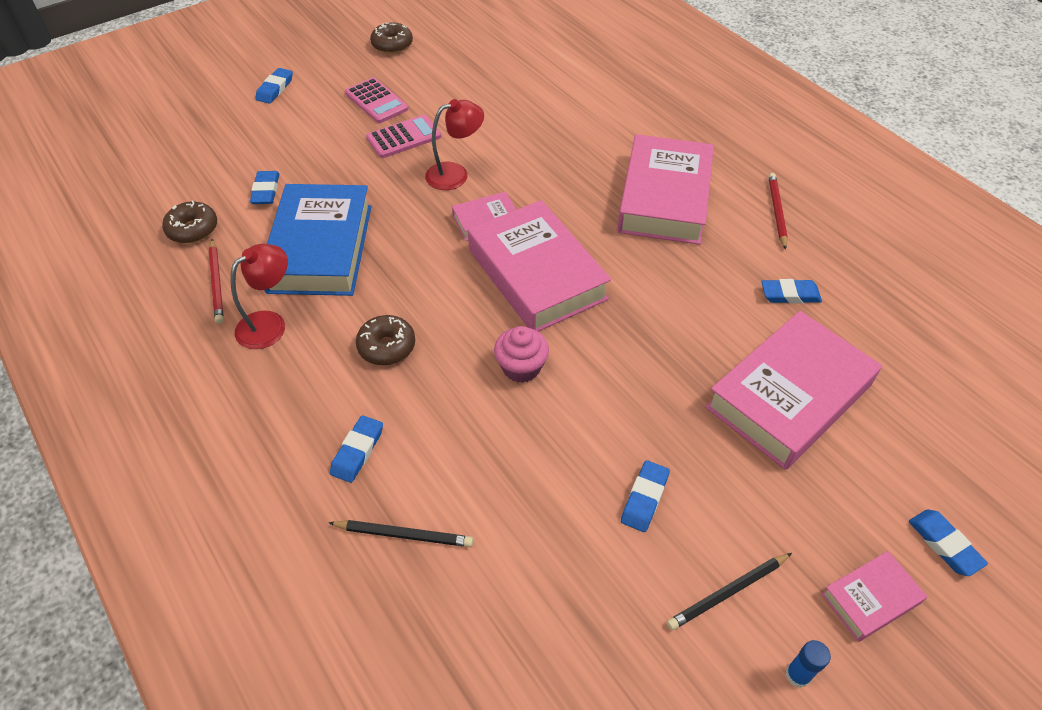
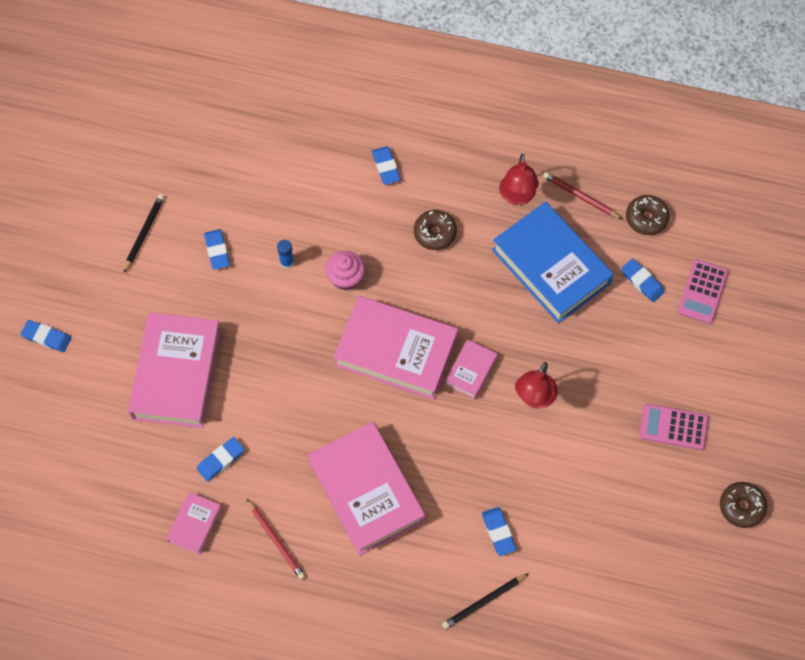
camera: 140 degrees right, 15 degrees up
(275, 89) = (764, 378): blue eraser -> blue eraser (498, 532)
(403, 535) = (321, 147): black pencil -> black pencil (484, 601)
(404, 137) = (609, 405): pink calculator -> pink calculator (702, 292)
(797, 675) = (90, 218): blue glue stick -> blue glue stick (287, 262)
(870, 599) = (73, 279): pink book -> pink book (194, 524)

